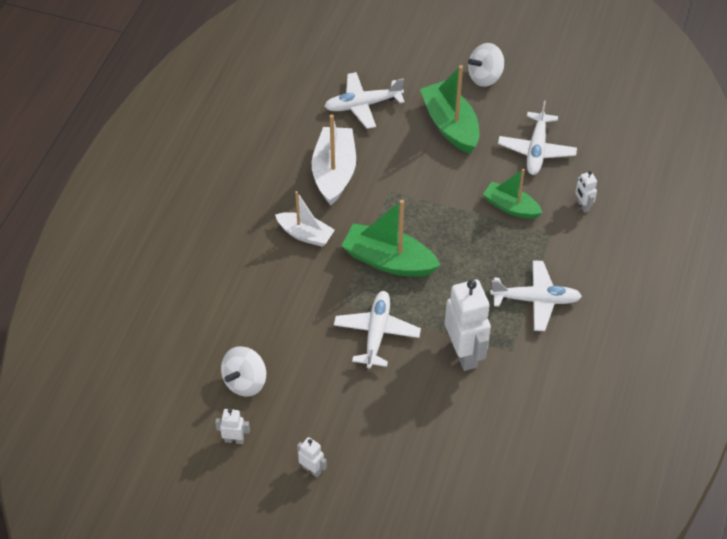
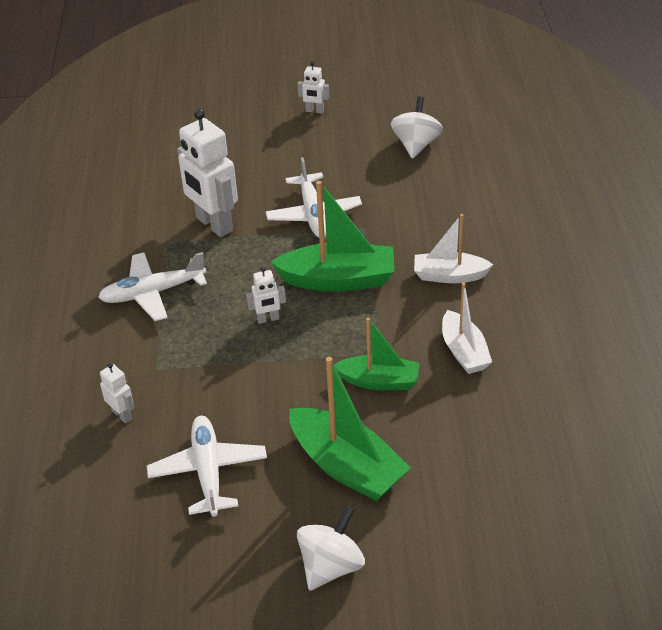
camera: 160 degrees right, 10 degrees down
(234, 440) = (395, 109): white robot -> white robot (268, 319)
(334, 172) = (464, 352): white boat -> white boat, size x0.64
(362, 105) = (488, 453): white plane -> none
(510, 207) = (217, 383): green boat -> green boat (379, 381)

